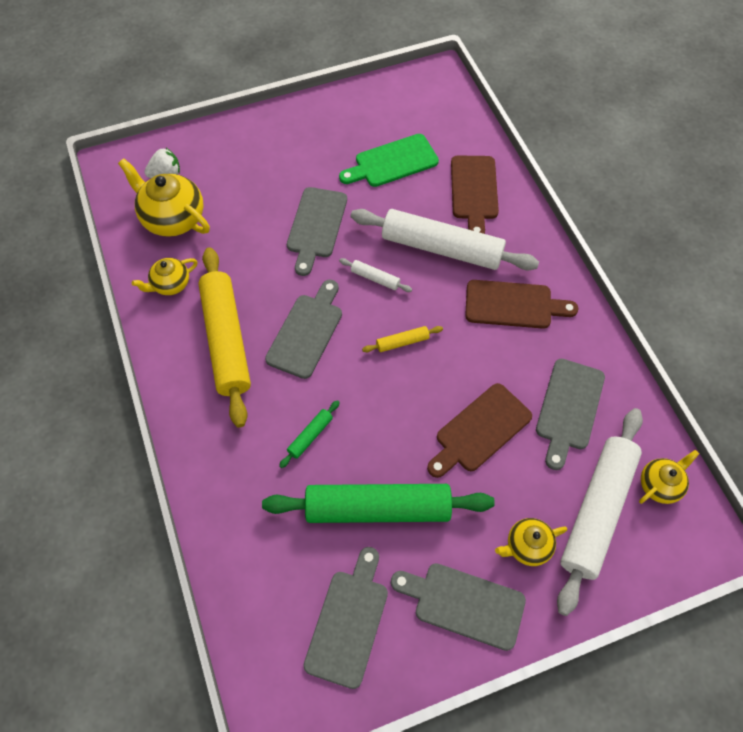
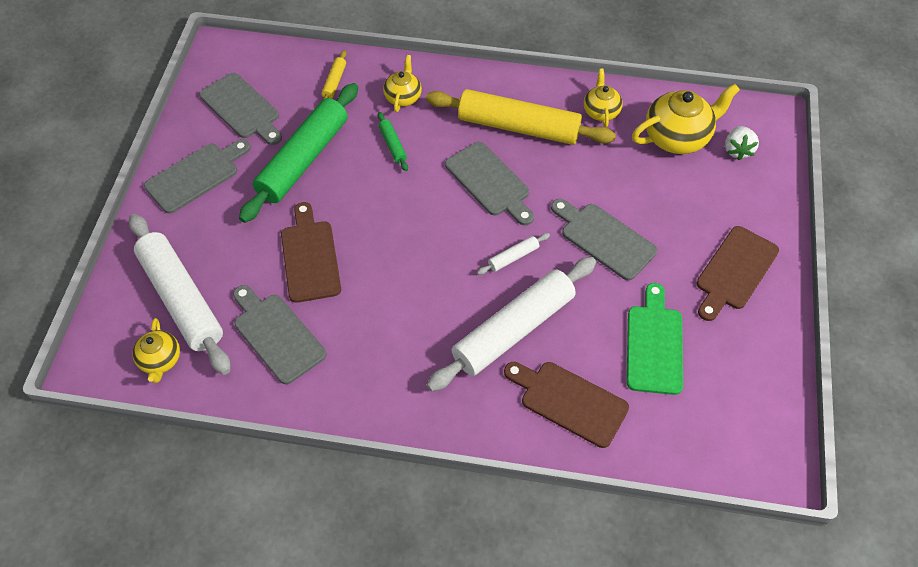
camera: 120 degrees right, 5 degrees down
(402, 342) = (431, 245): yellow rolling pin -> yellow rolling pin (334, 82)
(513, 305) = (408, 354): brown cutting board -> brown cutting board (734, 271)
(527, 546) = (198, 236): yellow teapot -> yellow teapot (403, 97)

